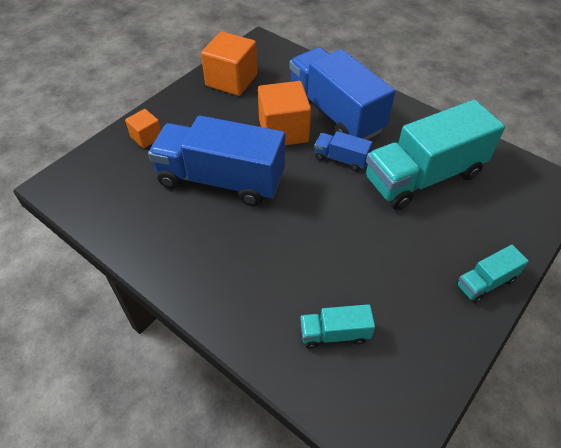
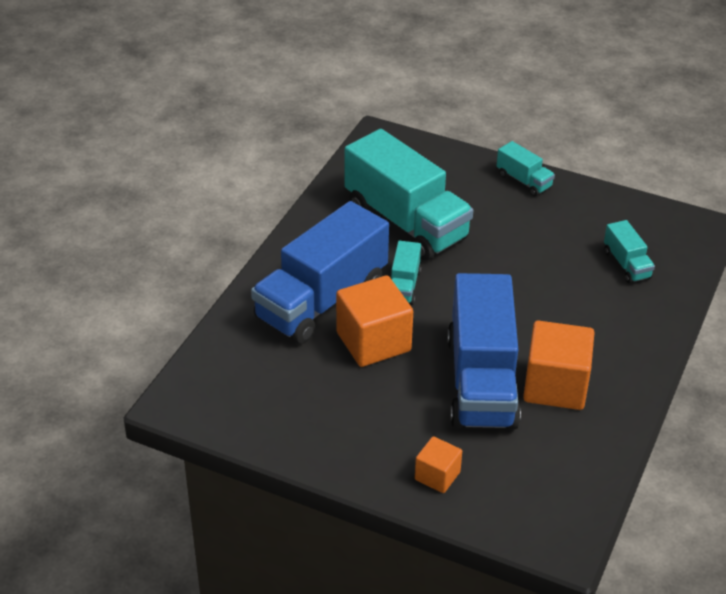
camera: 105 degrees left, 10 degrees down
(231, 80) = (283, 415): orange cube -> orange cube (555, 386)
(341, 159) = (404, 286): blue truck -> turquoise truck

